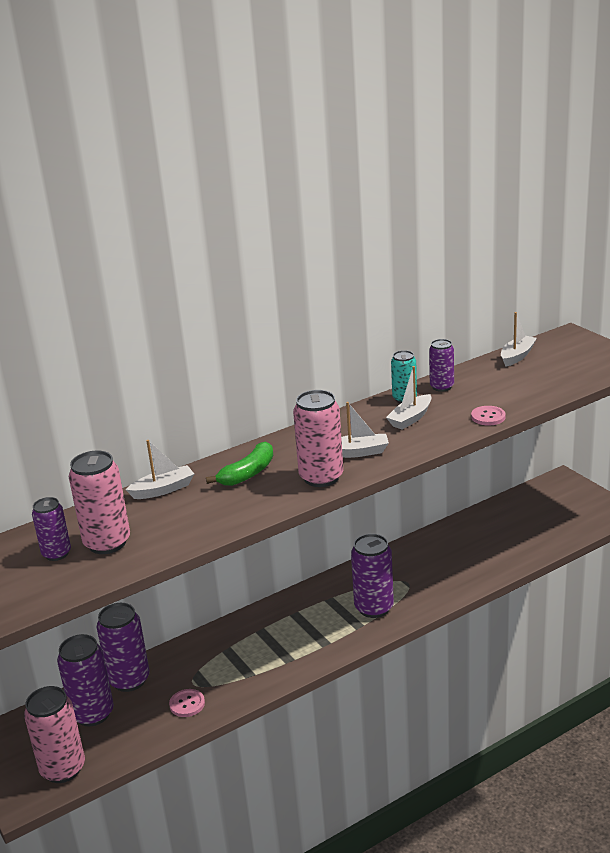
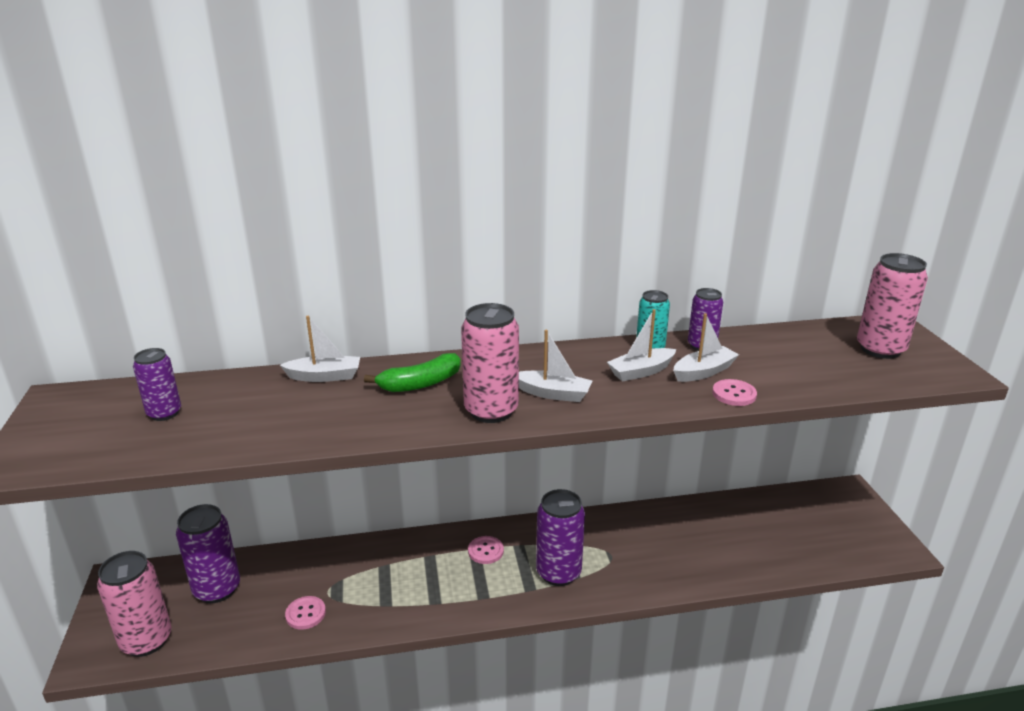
camera: 20 degrees right, 0 degrees up
(107, 543) = (219, 417): pink can -> pink can (880, 349)
(129, 680) = (274, 565): purple can -> none
(304, 611) = (485, 551): none -> pink button
(517, 356) = (814, 333): white boat -> white boat (703, 372)

